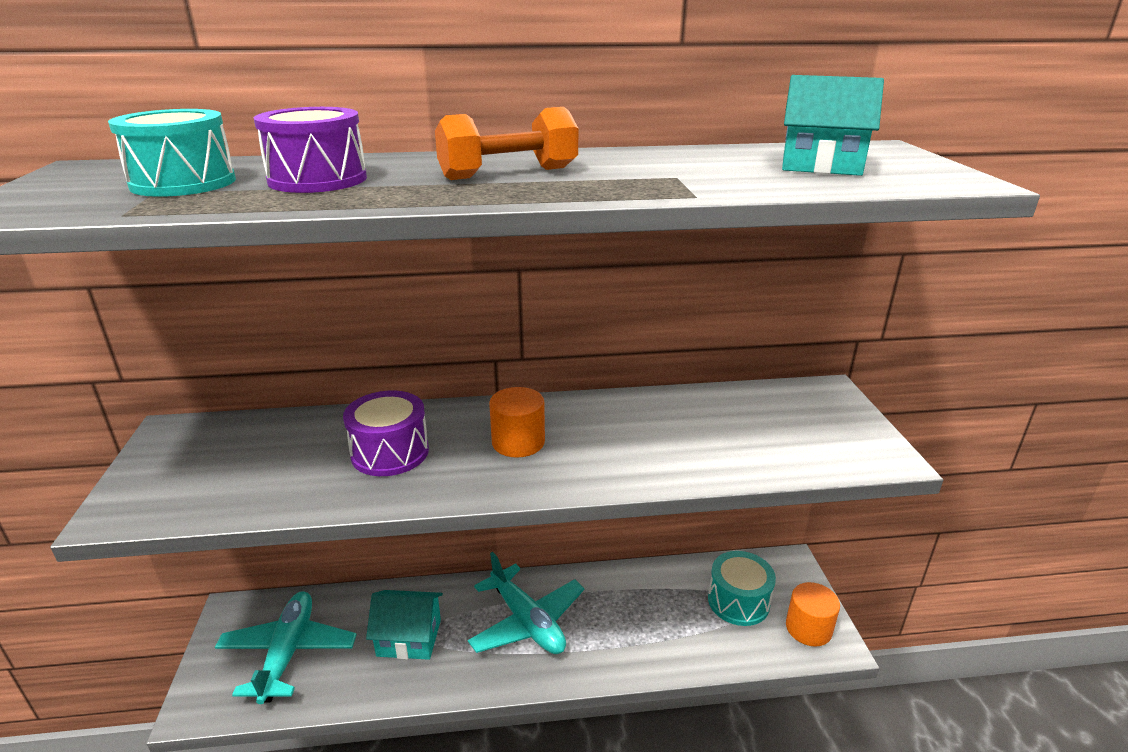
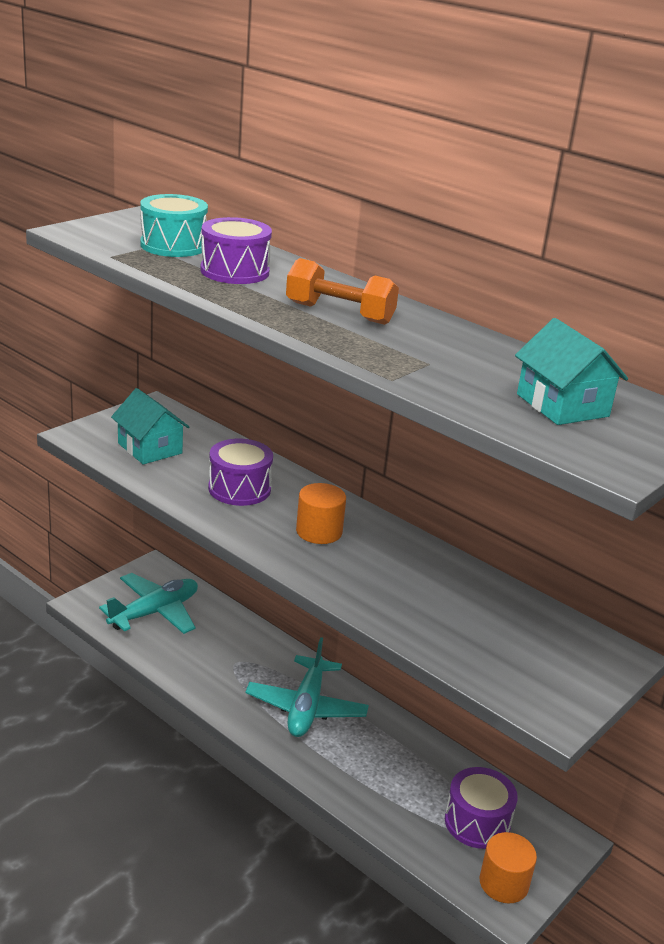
camera: 45 degrees right, 0 degrees up
(409, 637) = (225, 657): turquoise house -> turquoise house (150, 448)
(738, 601) = (477, 822): turquoise drum -> purple drum

